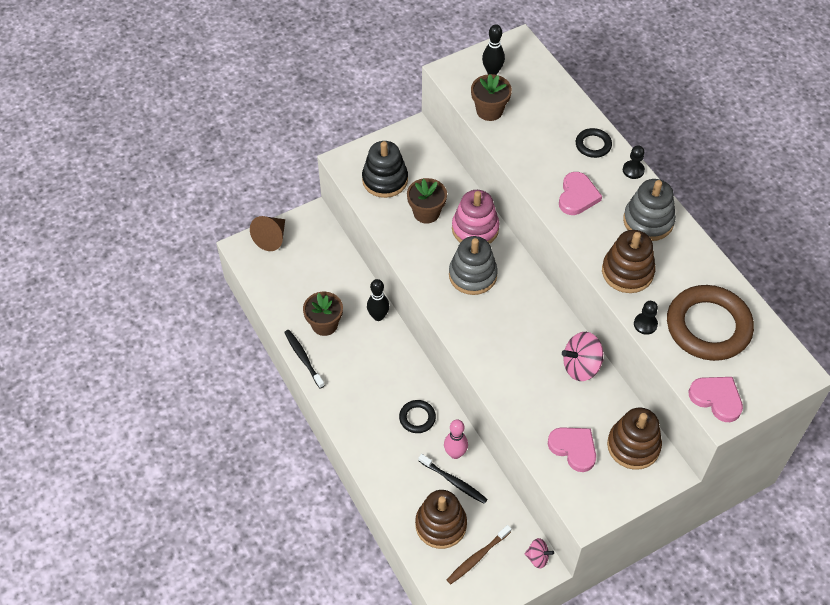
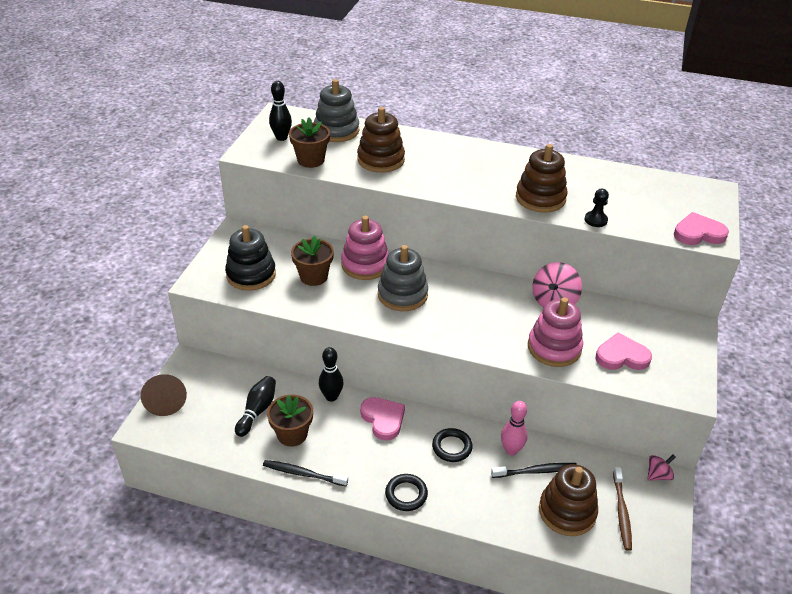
camera: 45 degrees left, 15 degrees down
(320, 289) = (257, 411): none -> black bowling pin
(531, 402) = (554, 348): none -> pink stacking toy
(577, 196) = (445, 175): pink heart -> pink heart (383, 419)
(593, 145) = (413, 142): black ring -> black ring (406, 494)
(633, 170) = (460, 142): black pawn -> none
(633, 446) = (653, 326): brown stacking toy -> brown stacking toy (381, 160)
(648, 221) = (510, 164): grey stacking toy -> grey stacking toy (336, 131)
(708, 326) = (632, 198): brown ring -> none

